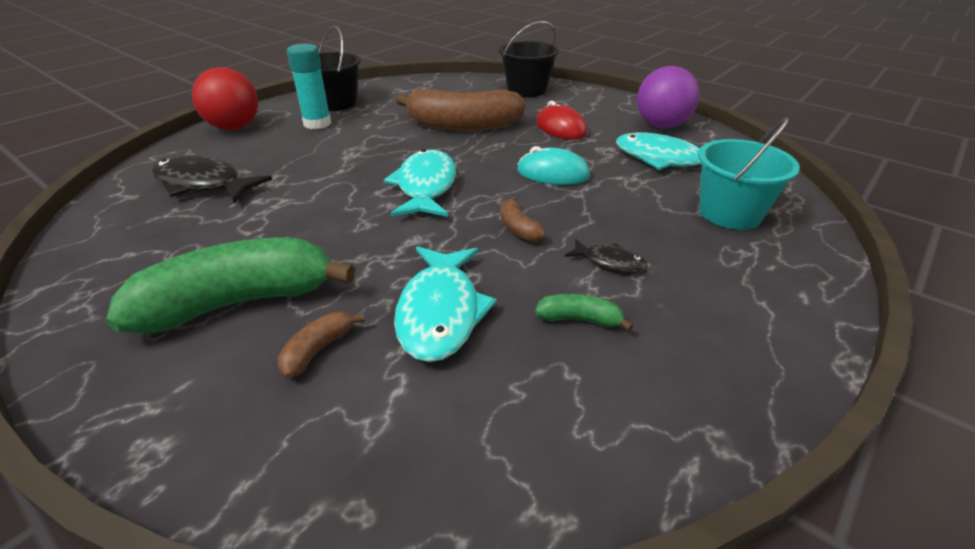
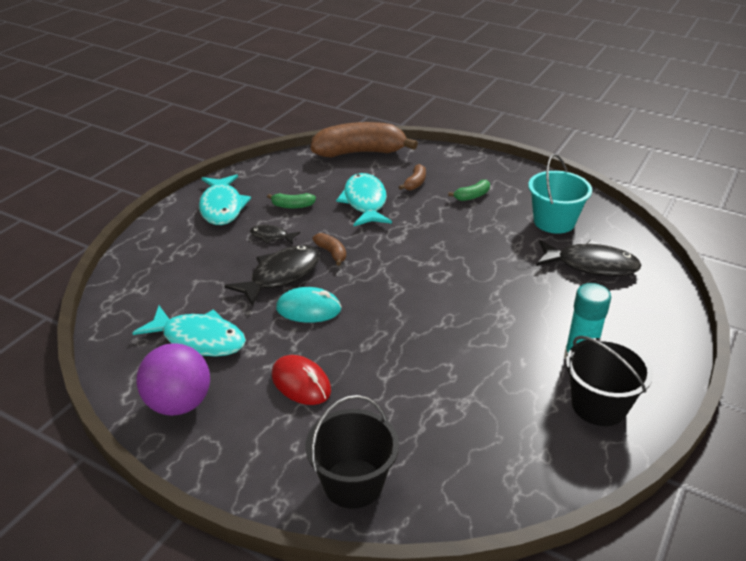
camera: 170 degrees right, 0 degrees up
(234, 127) = (660, 339): red ball -> none
(238, 302) = (472, 196): green banana -> green banana, size x0.42
(425, 186) = (413, 282): turquoise fish -> turquoise fish (222, 207)
(463, 125) = (414, 374): brown banana -> brown banana (359, 152)
(587, 208) = (281, 275): none -> black fish
(730, 213) = (172, 282): turquoise bucket -> turquoise bucket (554, 222)

